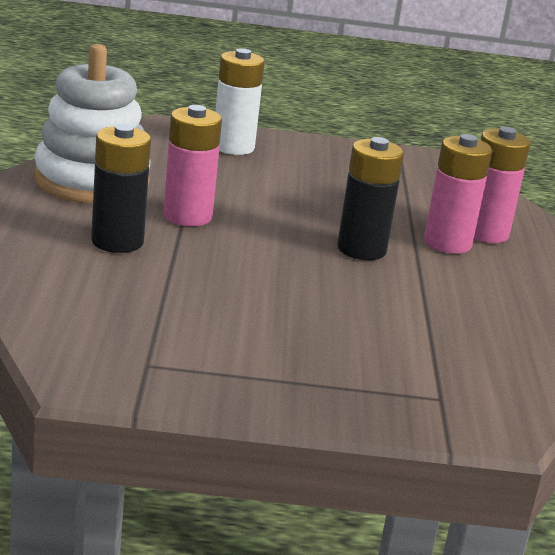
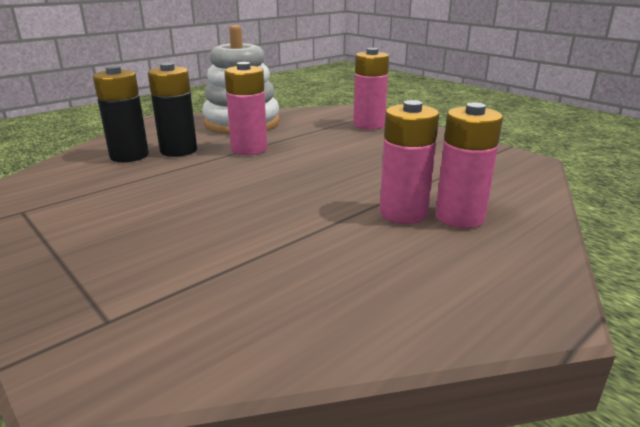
camera: 50 degrees right, 0 degrees up
(233, 147) = (369, 125): white battery -> pink battery
(361, 249) = (318, 196): black battery -> black battery (129, 156)

